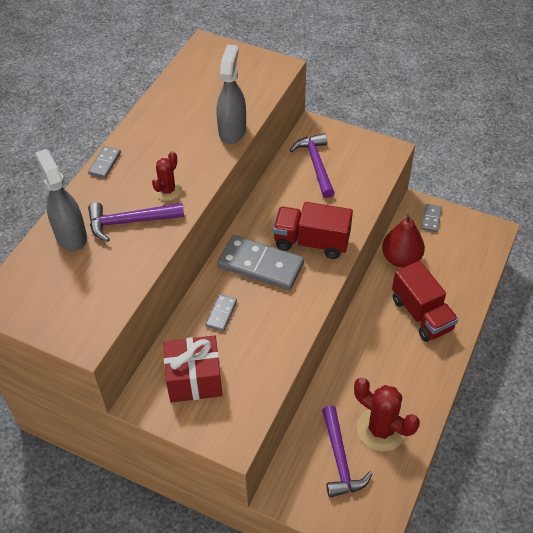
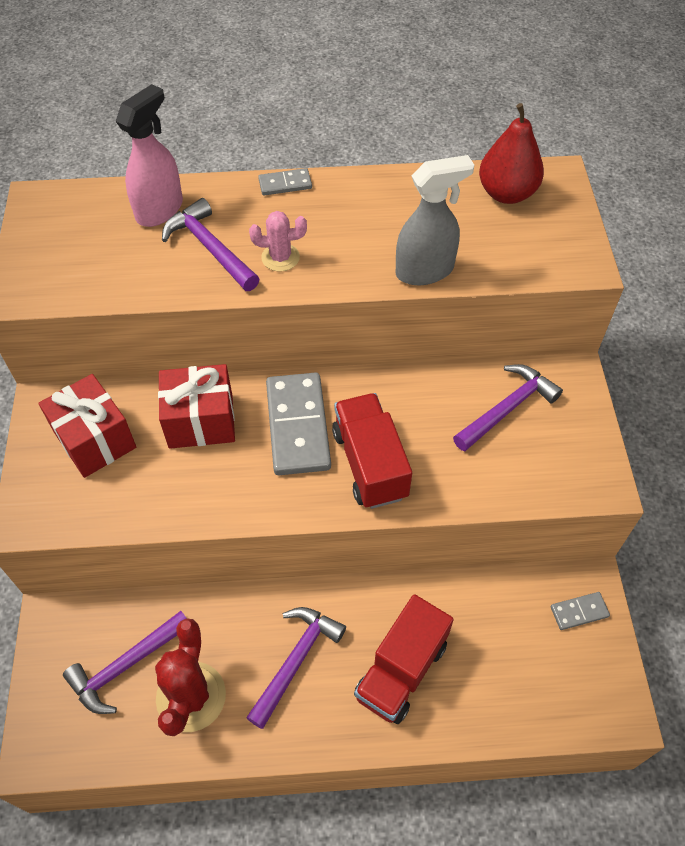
camera: 60 degrees right, 5 degrees up
(71, 236) = (160, 209): grey spray bottle -> pink spray bottle
(167, 190) = (280, 257): red cactus -> pink cactus
(221, 314) = (201, 421): grey domino -> red gift
(387, 363) = (296, 660): none -> purple hammer
(401, 258) = (480, 602): red pear -> red pear (506, 193)

